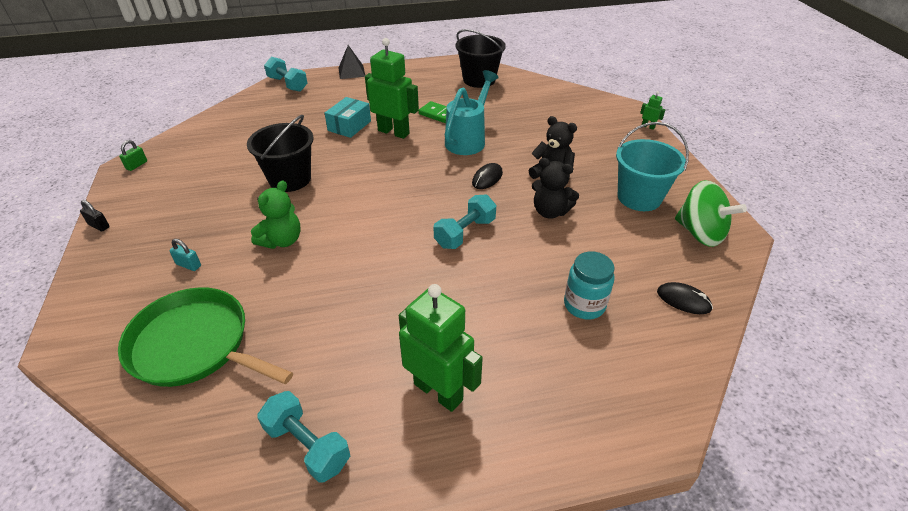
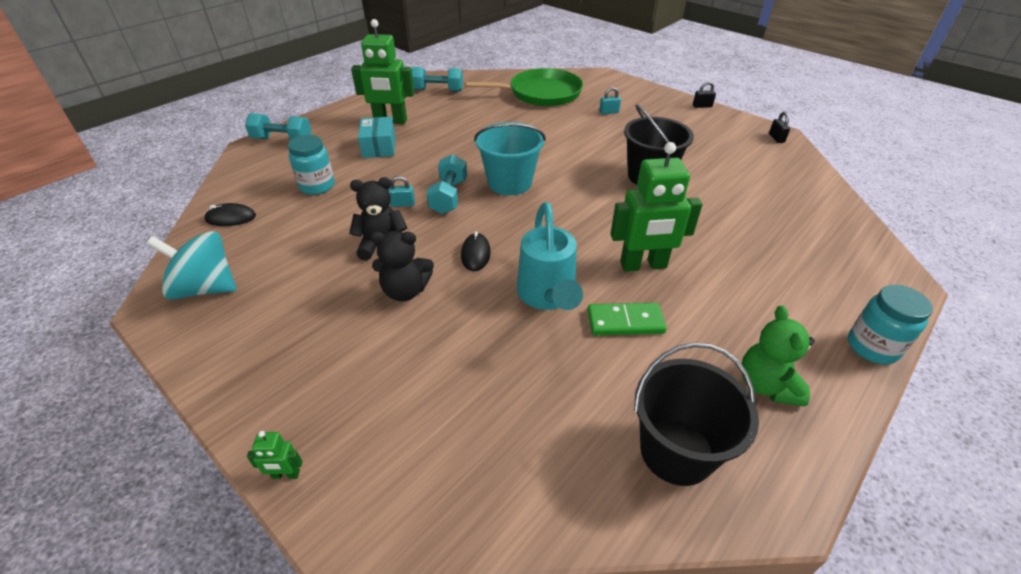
camera: 145 degrees right, 0 degrees up
(137, 165) = (776, 138): green padlock -> black padlock
(282, 240) = (578, 141): green teddy bear -> green teddy bear (766, 385)
(288, 84) = (882, 275): turquoise dumbbell -> turquoise dumbbell (282, 140)
(349, 126) = (700, 250): turquoise box -> turquoise box (379, 147)
(351, 72) = (872, 347): black pyramid -> turquoise jar
(511, 243) = (402, 204): none -> turquoise padlock
(639, 197) = (284, 305): turquoise bucket -> turquoise bucket (509, 183)
(700, 233) = (206, 288): green spinning top -> turquoise spinning top

